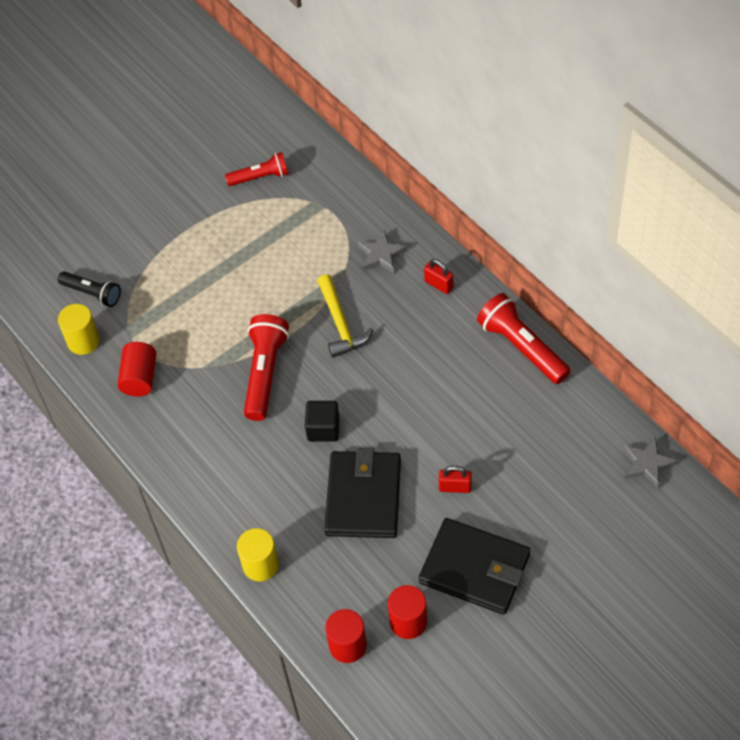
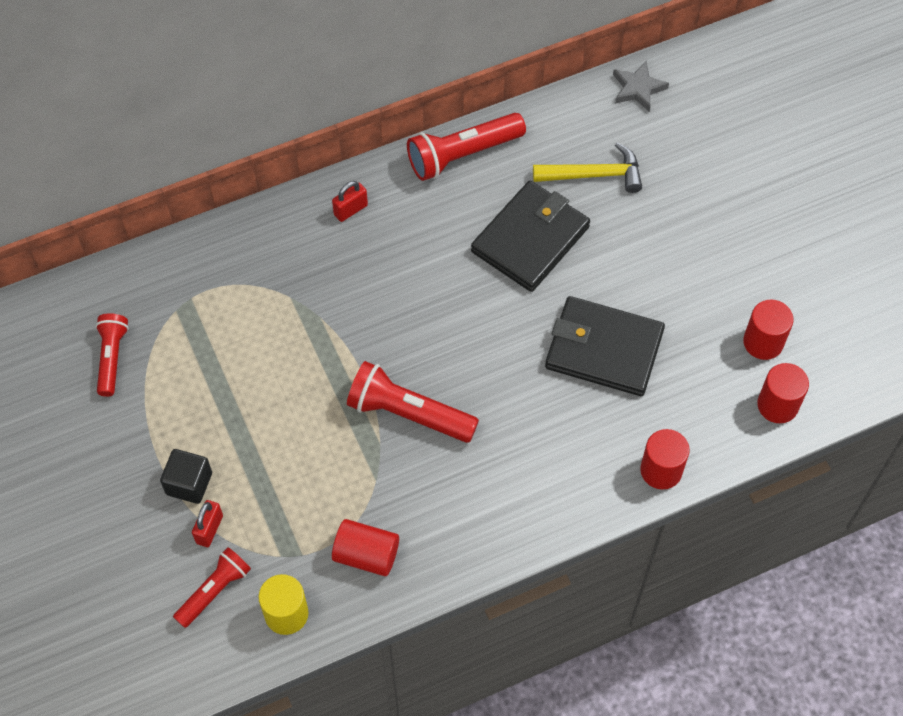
camera: 80 degrees left, 5 degrees up
(92, 293) = (214, 591): black flashlight -> red flashlight
(260, 565) = (661, 470): yellow cylinder -> red cylinder
(323, 429) = (504, 369): black cube -> black cube (189, 483)
(341, 324) = (368, 319): yellow hammer -> yellow hammer (594, 174)
(381, 255) = (286, 256): grey star -> none
(455, 487) = (616, 260): red padlock -> red padlock (209, 529)
(475, 568) = (717, 267): black wallet -> black wallet (530, 239)

